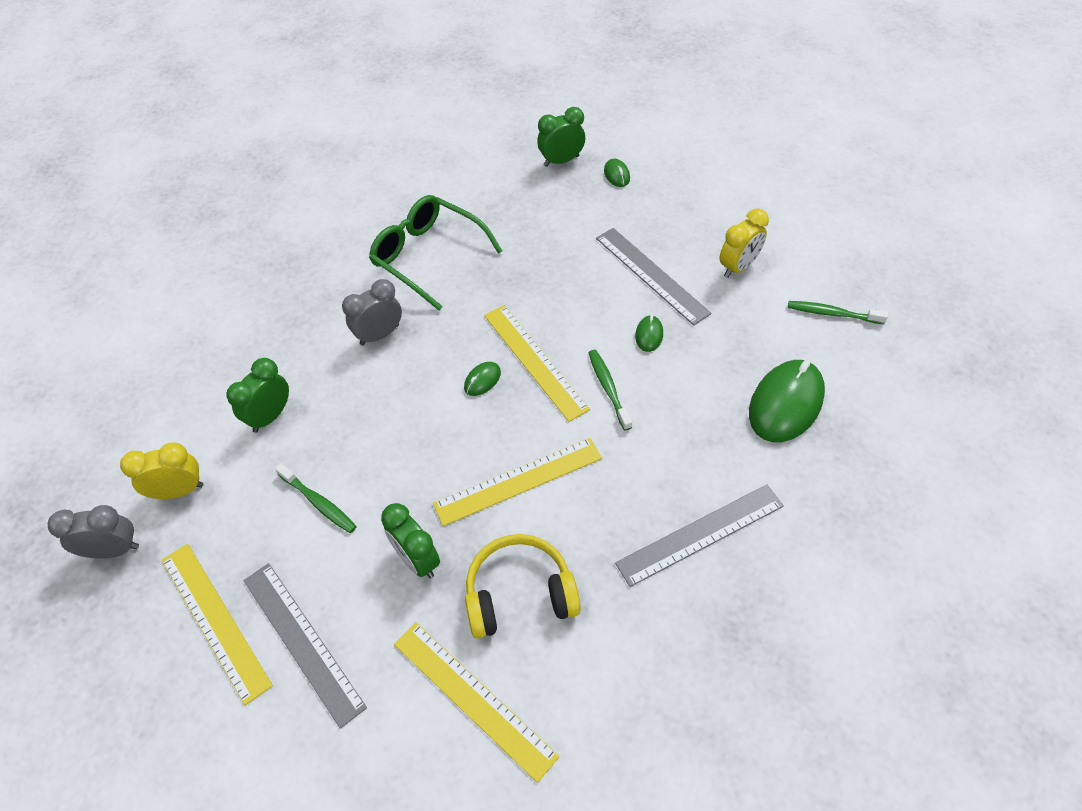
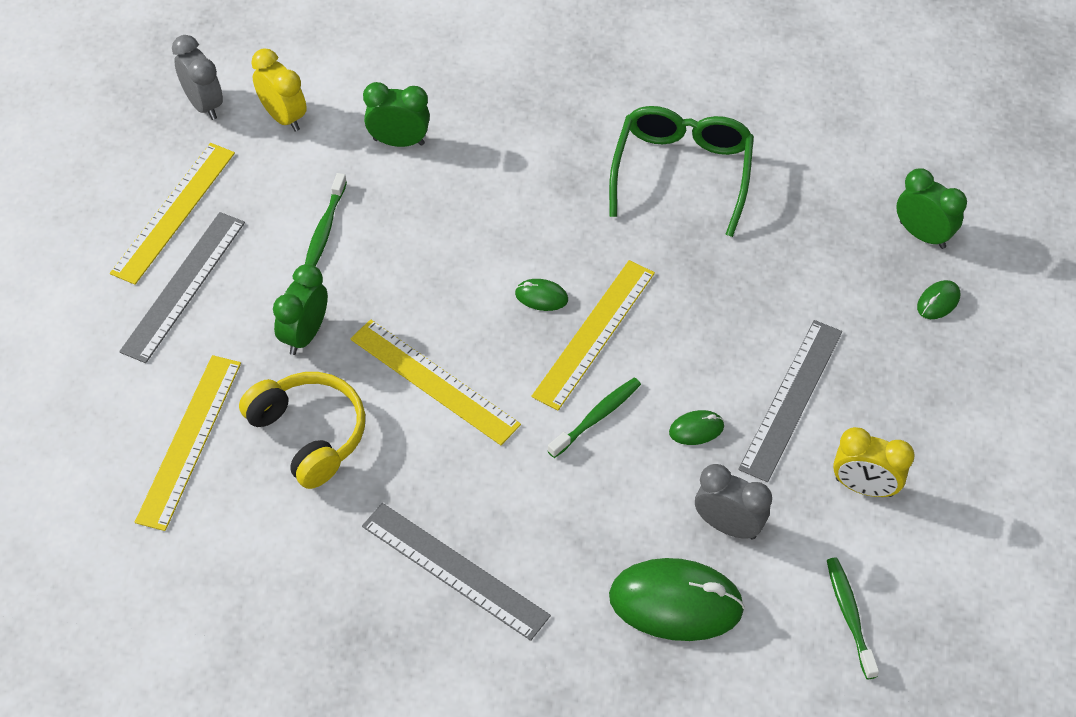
camera: 60 degrees right, 0 degrees up
(379, 335) = (548, 180): grey clock -> grey clock (728, 526)

